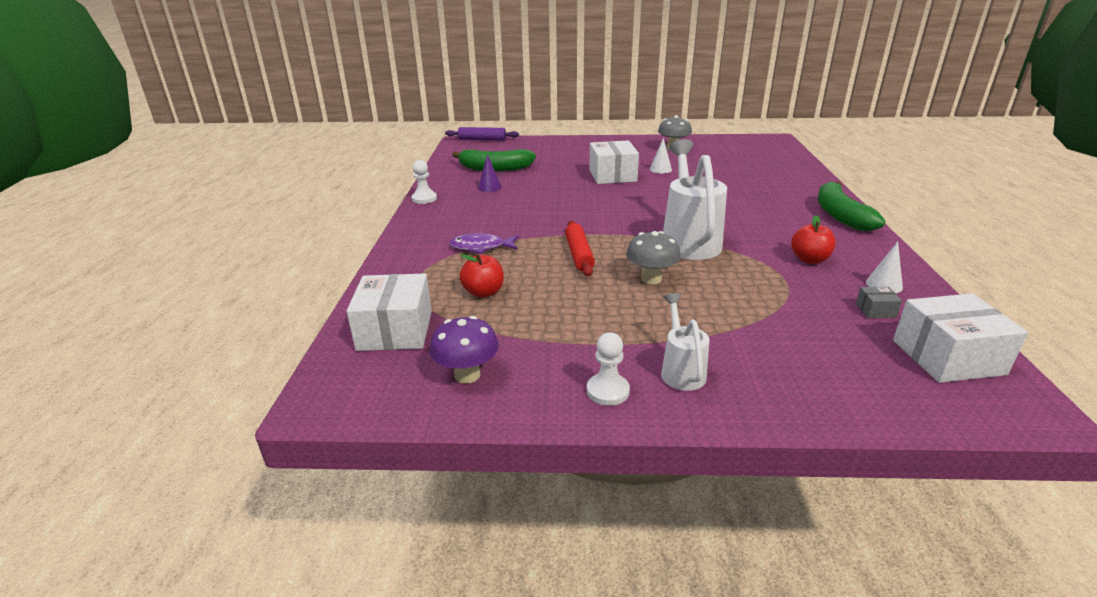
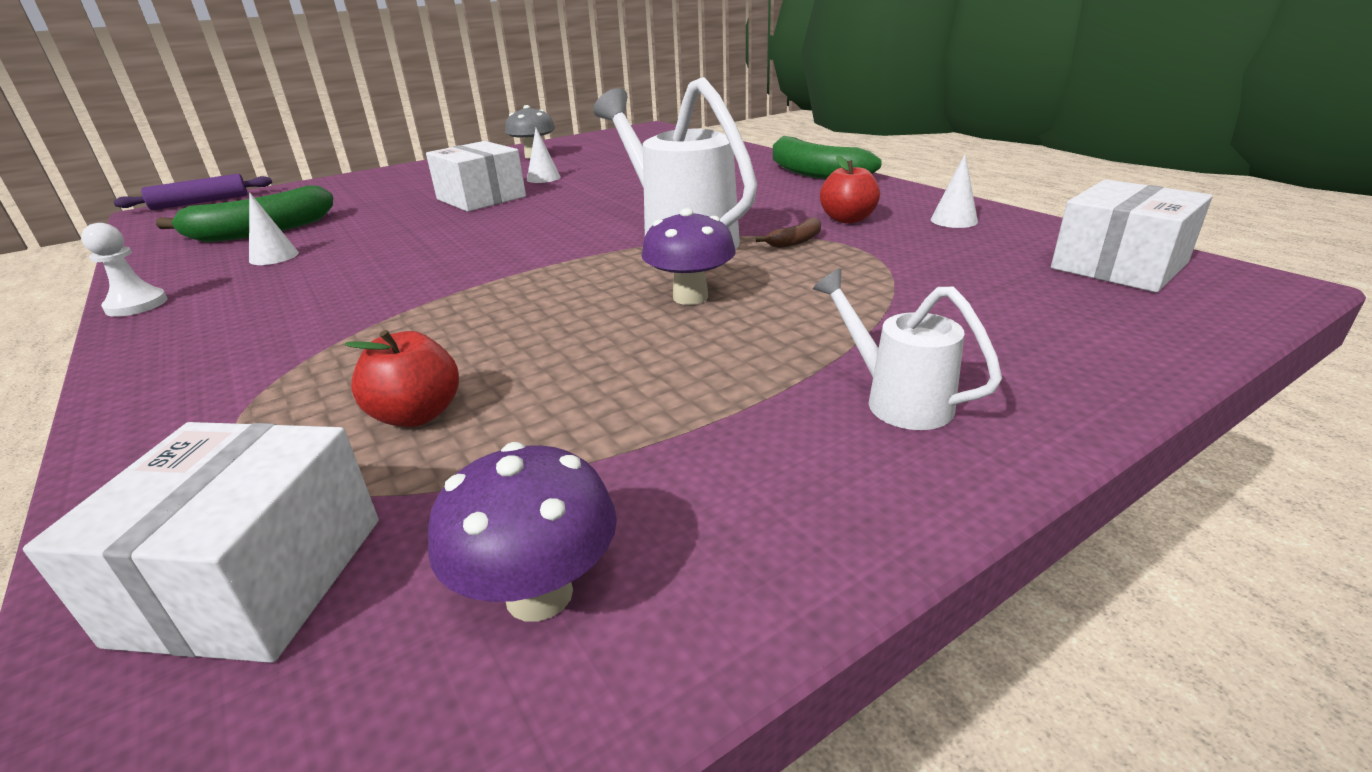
camera: 35 degrees left, 0 degrees up
(395, 330) = (252, 579): white box -> white box turned 45 degrees clockwise
(481, 247) = (339, 344): purple fish -> none
(489, 187) = (274, 256): purple cone -> white cone
(579, 254) = (540, 300): red rolling pin -> none
(607, 391) = (841, 485): white pawn -> none
(651, 279) = (690, 297): grey mushroom -> purple mushroom
(754, 264) = (796, 241): none -> brown banana
(875, 310) = (987, 246): grey box -> none

